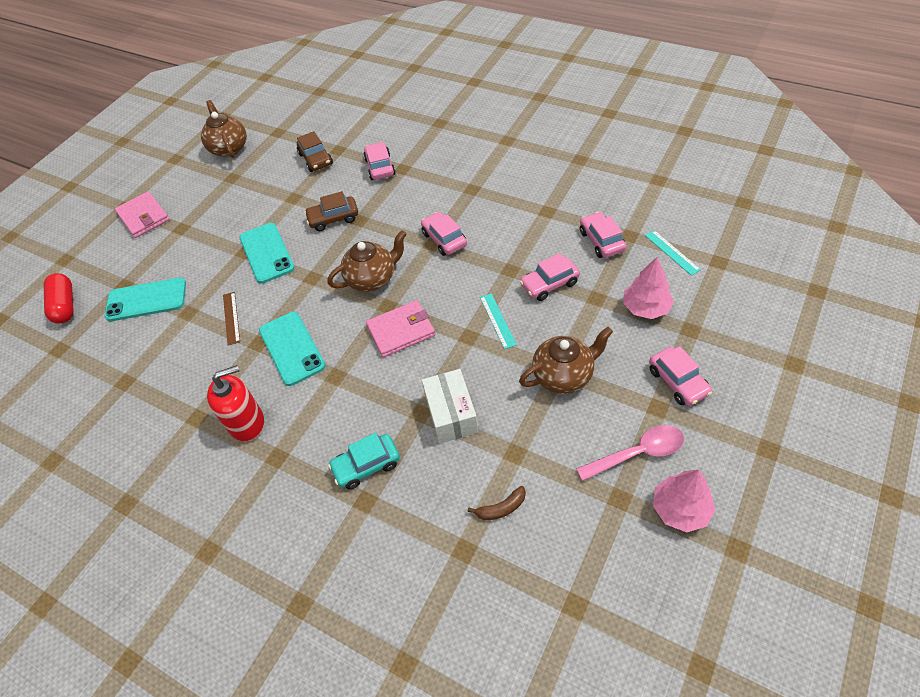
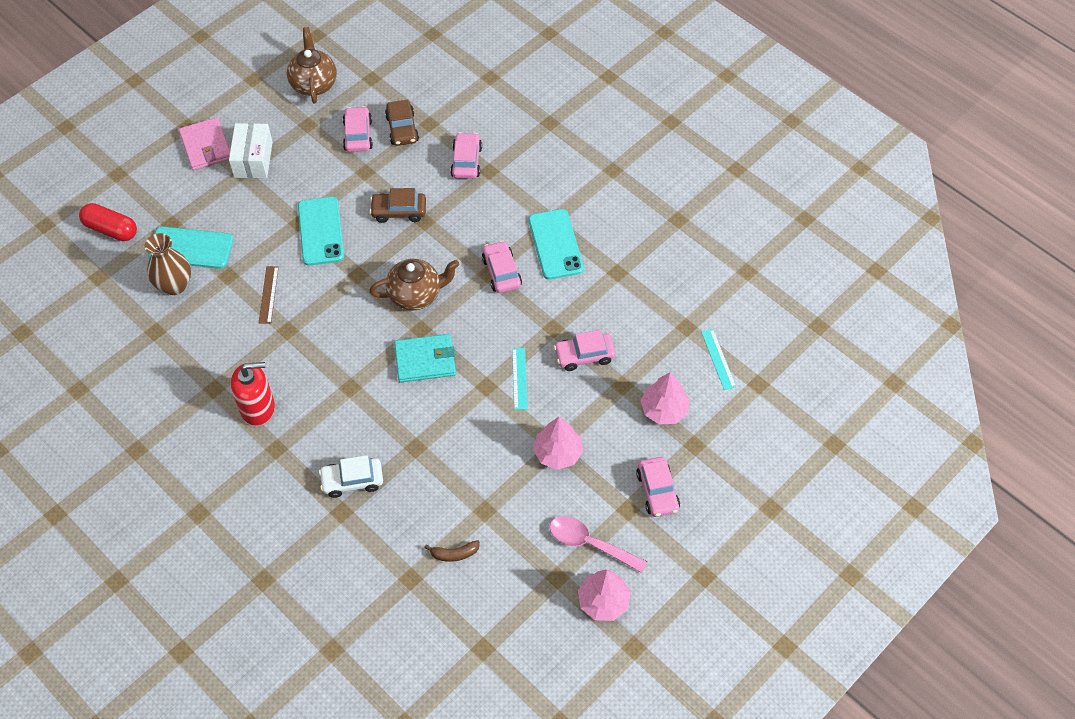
camera: 10 degrees right, 5 degrees up
(65, 306) = (111, 229): red capsule -> red capsule turned 60 degrees counterclockwise
(136, 335) = (174, 285): none -> brown vase
(292, 348) = (317, 346): turquoise phone -> turquoise phone (555, 244)
(366, 465) = (352, 481): turquoise car -> white car
(401, 331) = (425, 360): pink wallet -> turquoise wallet
(451, 414) = (442, 457): white box -> white box (253, 159)
(564, 375) = (558, 453): brown teapot -> pink tree
(601, 241) = (656, 324): pink car -> pink car (358, 135)
(637, 453) = (590, 544): pink spoon -> pink spoon turned 150 degrees counterclockwise

